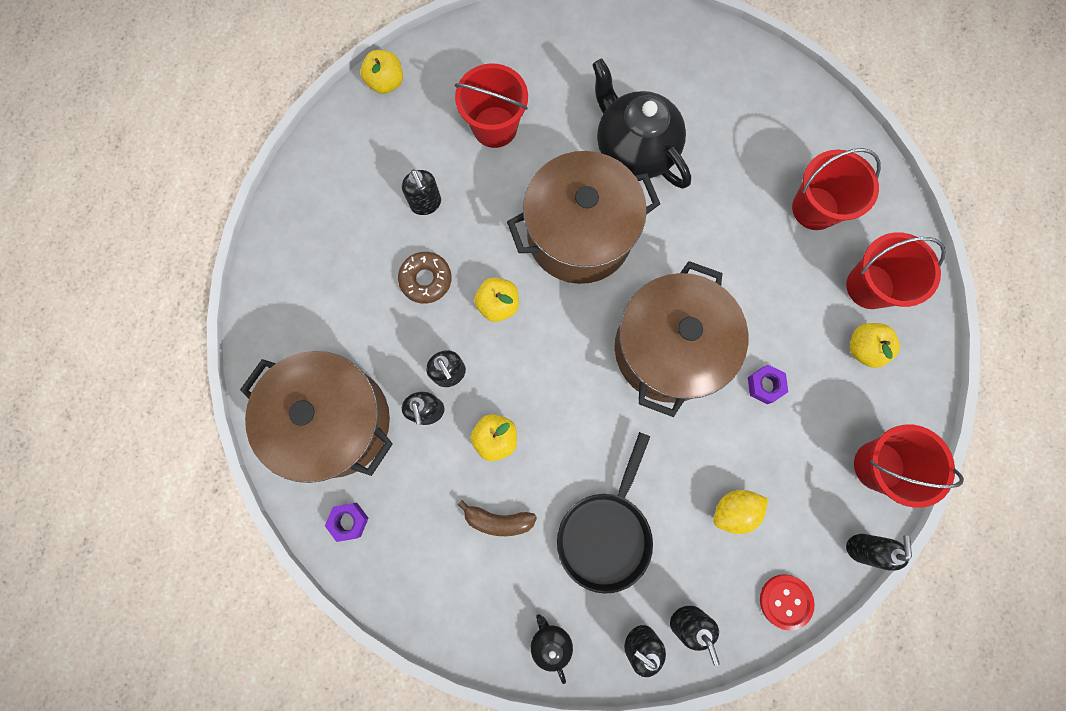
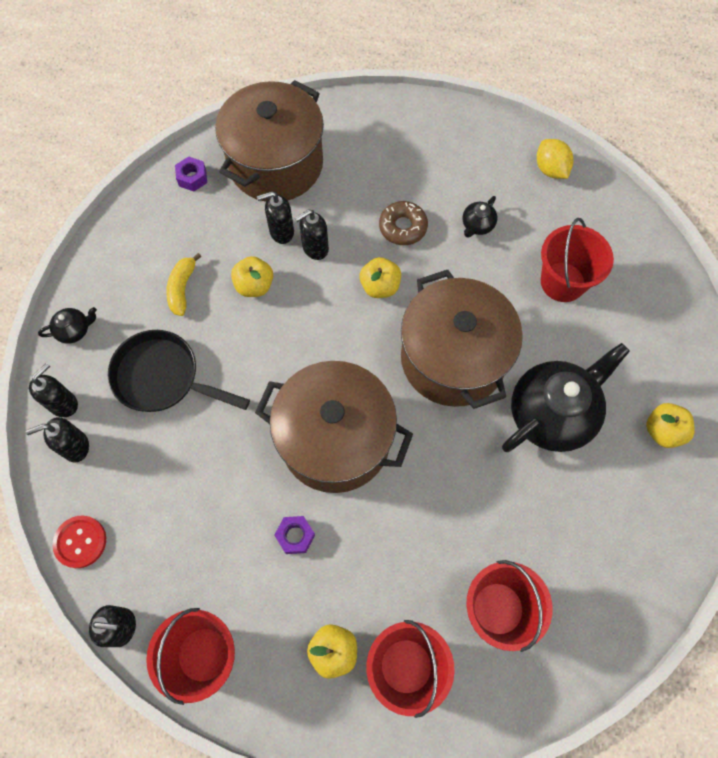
camera: 90 degrees right, 10 degrees down
(386, 83) = (598, 189): yellow apple -> yellow apple (662, 431)
(426, 204) = (477, 225): black soap dispenser -> black teapot
(498, 520) = (182, 288): brown banana -> yellow banana
(733, 510) = (172, 496): yellow lemon -> yellow lemon (550, 169)

